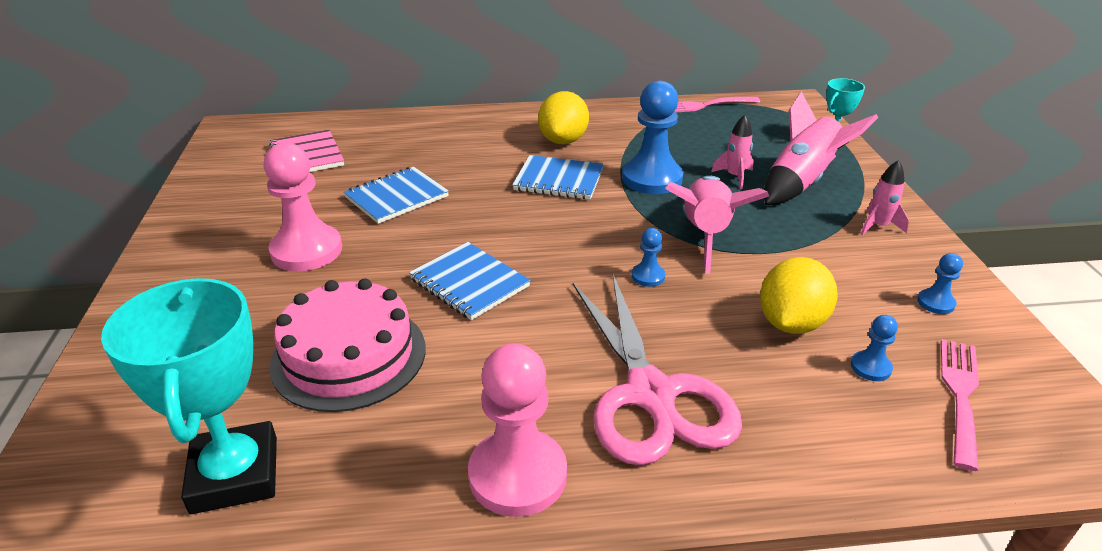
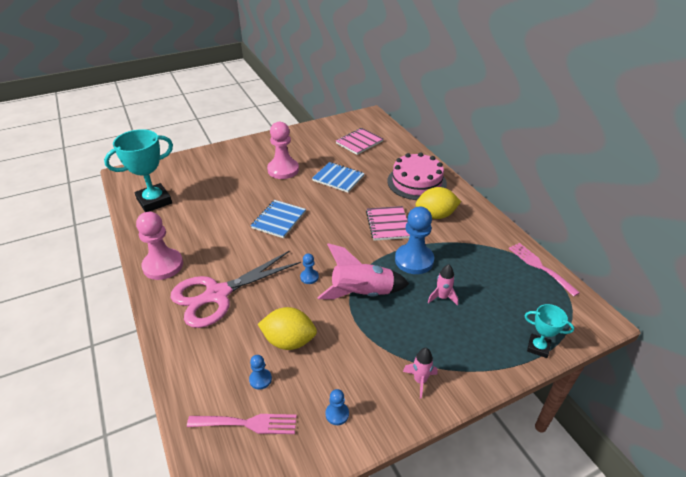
camera: 70 degrees right, 5 degrees up
(349, 356) = (219, 204): pink cake -> pink cake (416, 182)
(558, 180) = (388, 224): blue notebook -> pink notebook
(801, 182) = (457, 333): pink rocket -> none

